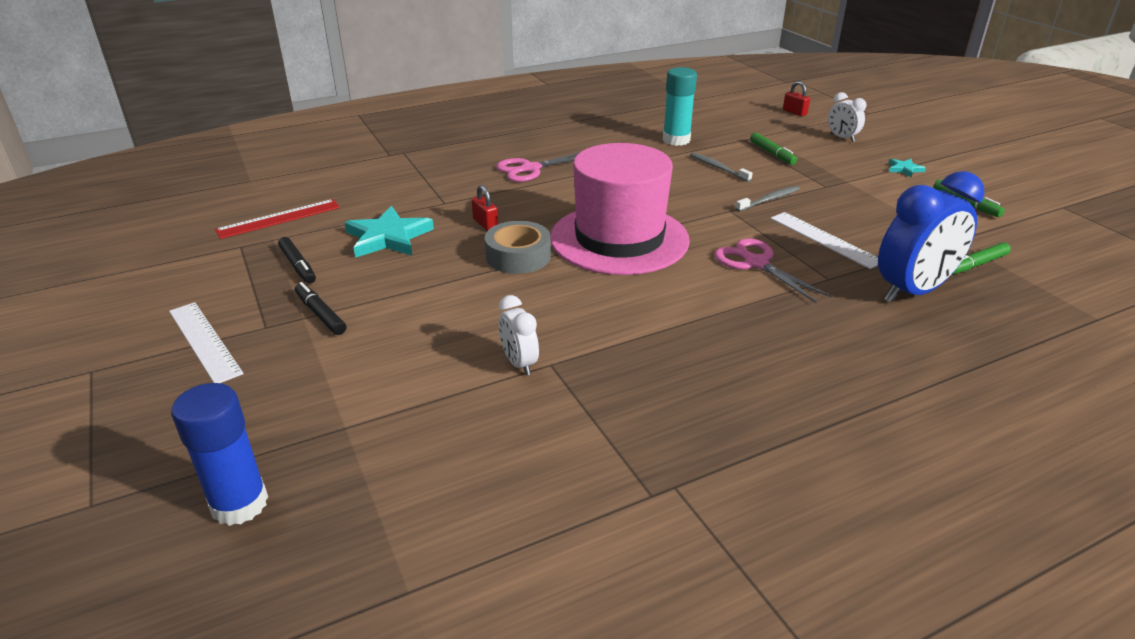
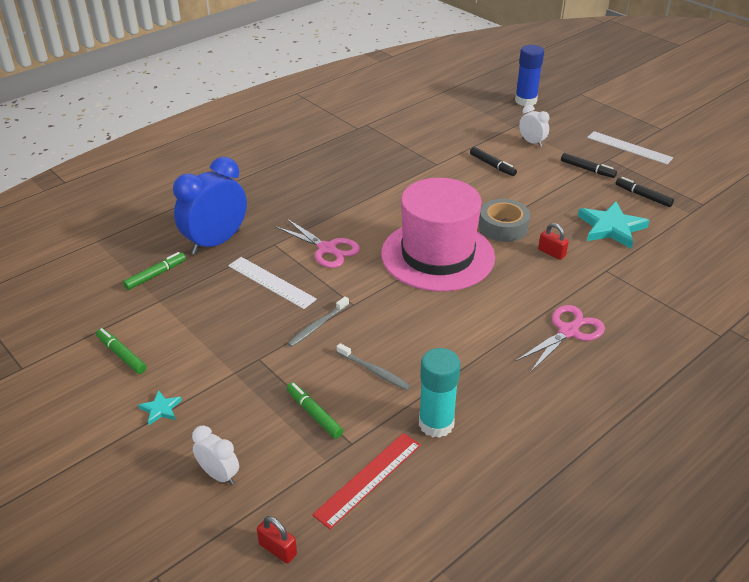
camera: 165 degrees right, 5 degrees up
(279, 218) = (713, 231): red ruler -> red ruler (368, 479)
(459, 345) = (492, 165): none -> black marker
(519, 363) = (453, 162): white clock -> white clock (532, 142)

